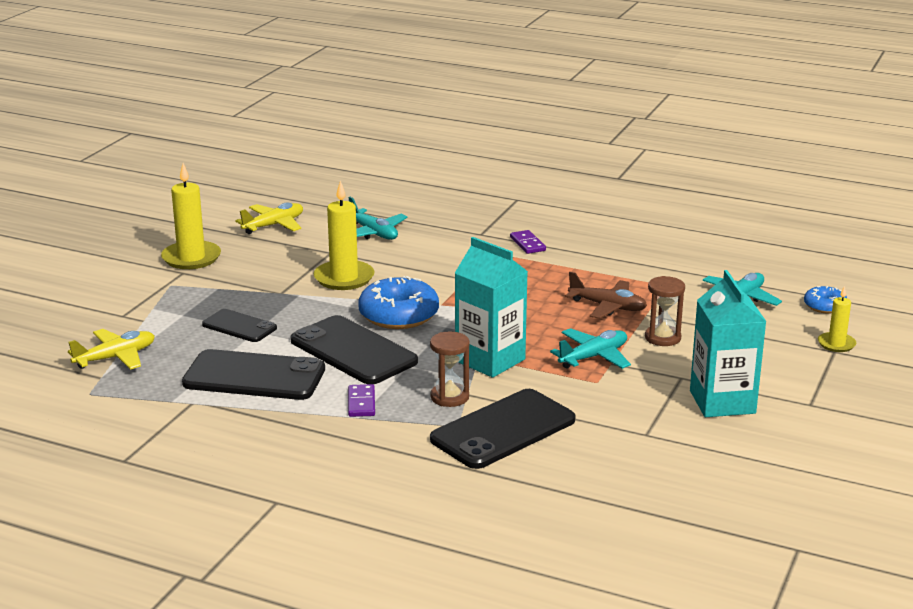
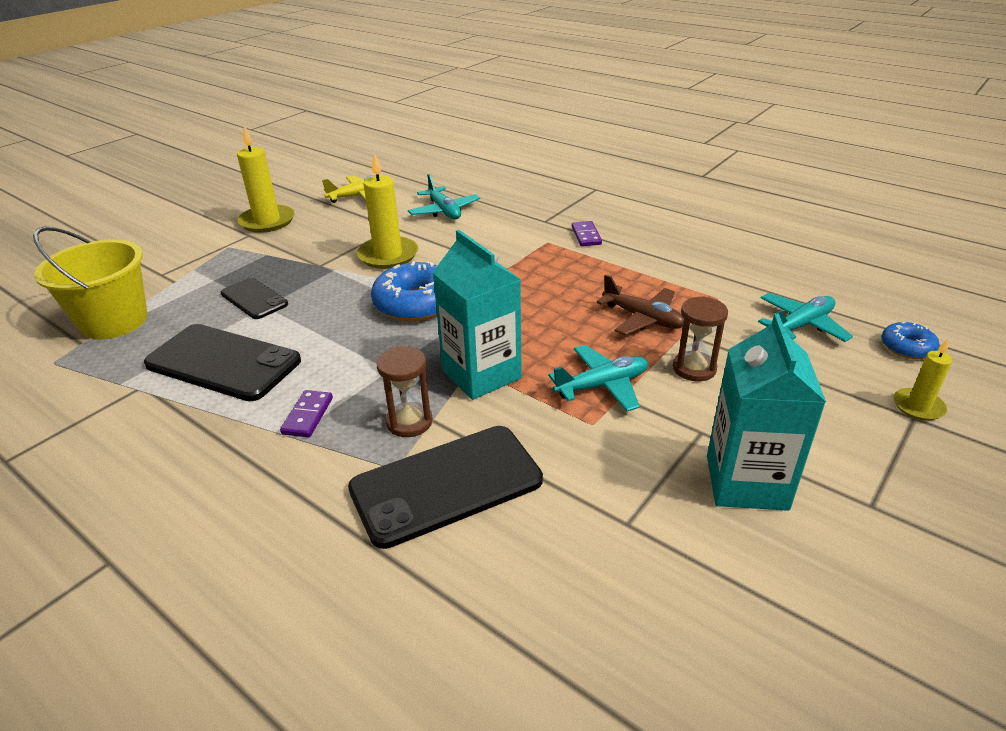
camera: 15 degrees right, 10 degrees up
(115, 357) = (114, 321): yellow plane -> yellow bucket
(353, 351) = (343, 343): black phone -> none

